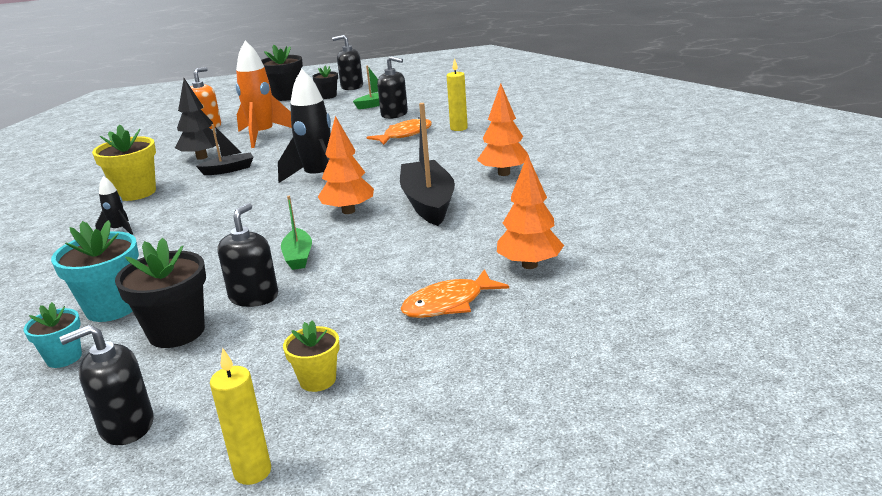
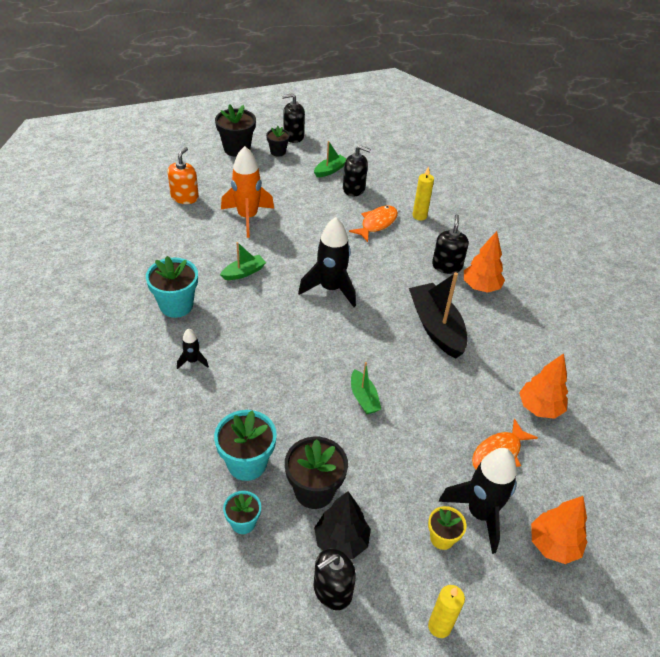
camera: 15 degrees left, 20 degrees up
(136, 193) = (176, 305): yellow flower pot -> turquoise flower pot
(202, 157) = (208, 251): black tree -> black tree (341, 541)
(229, 170) = (244, 272): black boat -> green boat
(254, 297) = (352, 448): black soap dispenser -> black soap dispenser (447, 266)
(348, 211) = (376, 337): orange tree -> orange tree (553, 545)
(388, 358) = (480, 513): none -> black rocket

